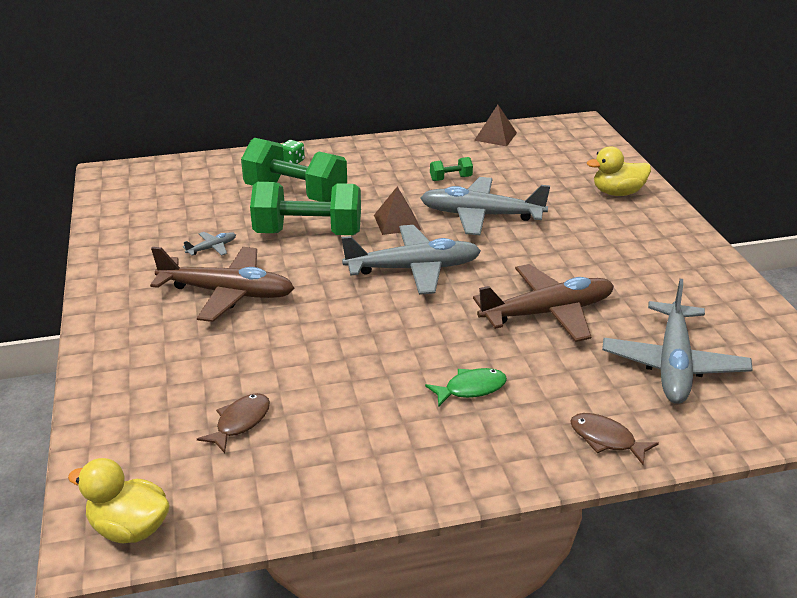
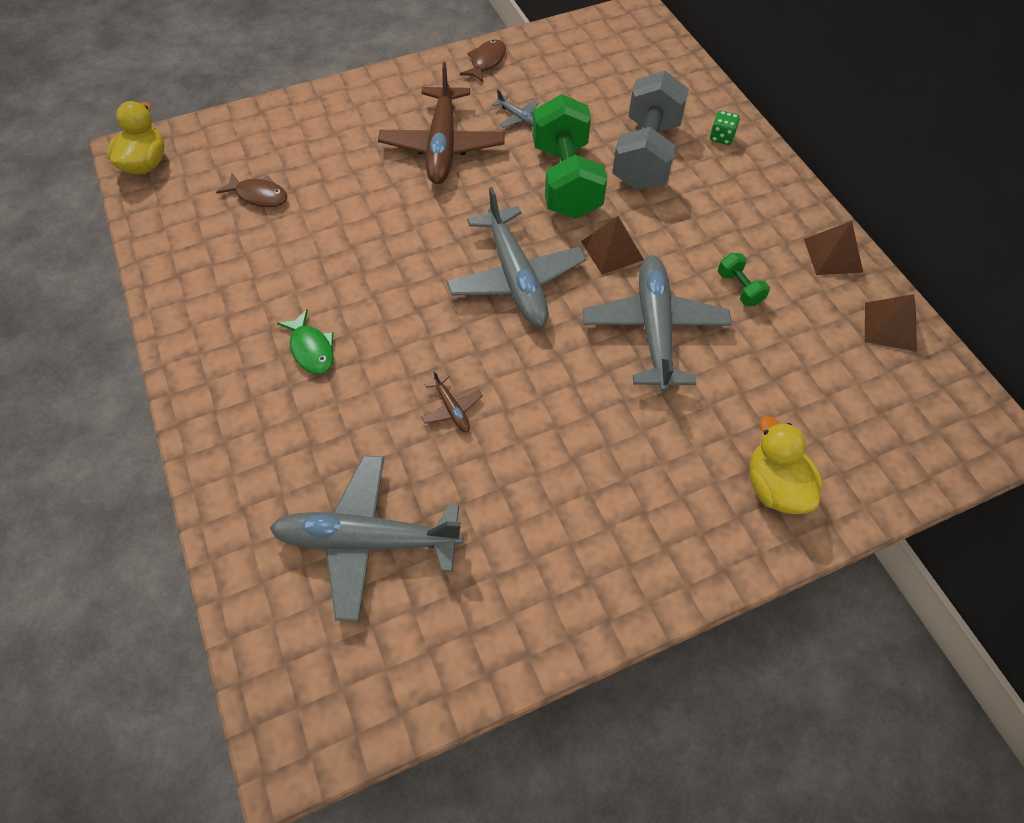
camera: 80 degrees right, 25 degrees up
(296, 194) = (646, 155): green dumbbell -> grey dumbbell
(429, 142) = (833, 255): none -> brown pyramid
(546, 313) = (452, 408): brown plane -> brown plane, size x0.42
(606, 439) = (237, 469): brown fish -> brown fish (486, 62)

